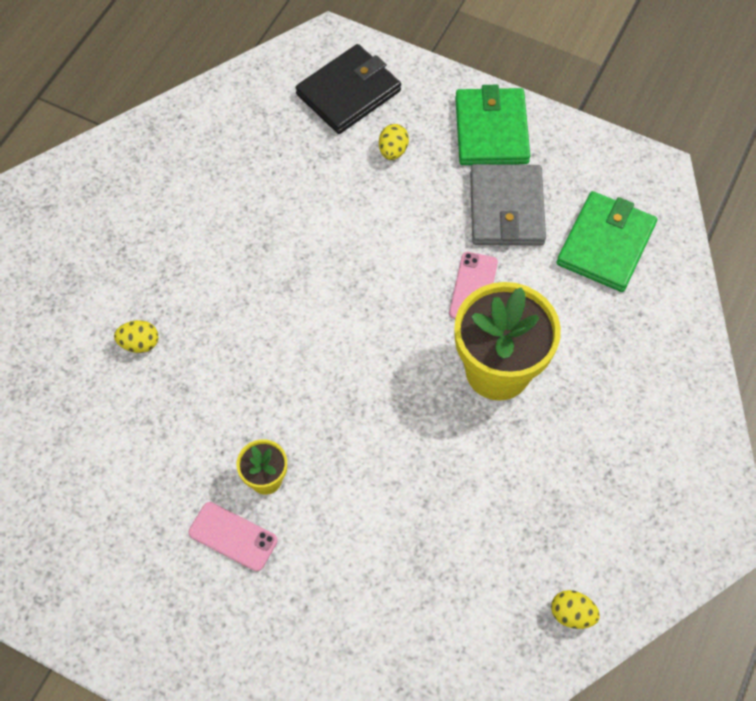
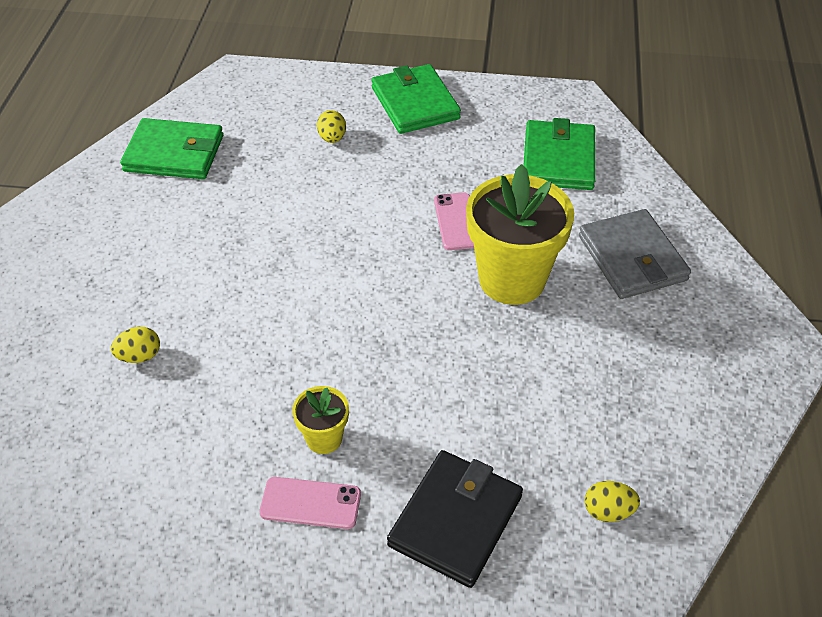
camera: 20 degrees left, 15 degrees down
(238, 125) = (174, 153): none -> green wallet
(348, 93) = (271, 106): black wallet -> black wallet (455, 520)
(506, 208) = (457, 155): grey wallet -> grey wallet (632, 258)
(571, 614) = (689, 462): yellow egg -> yellow egg (608, 511)

